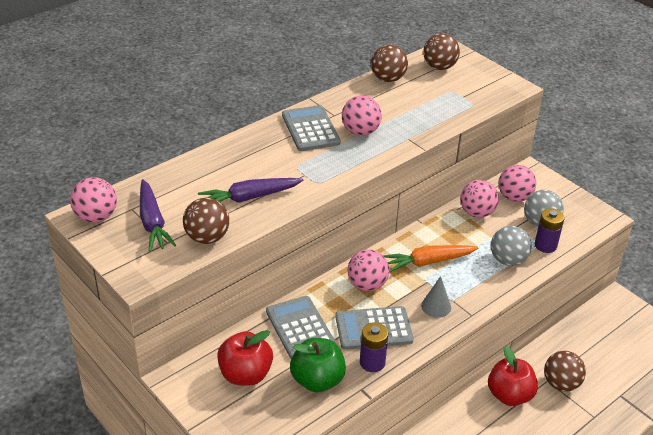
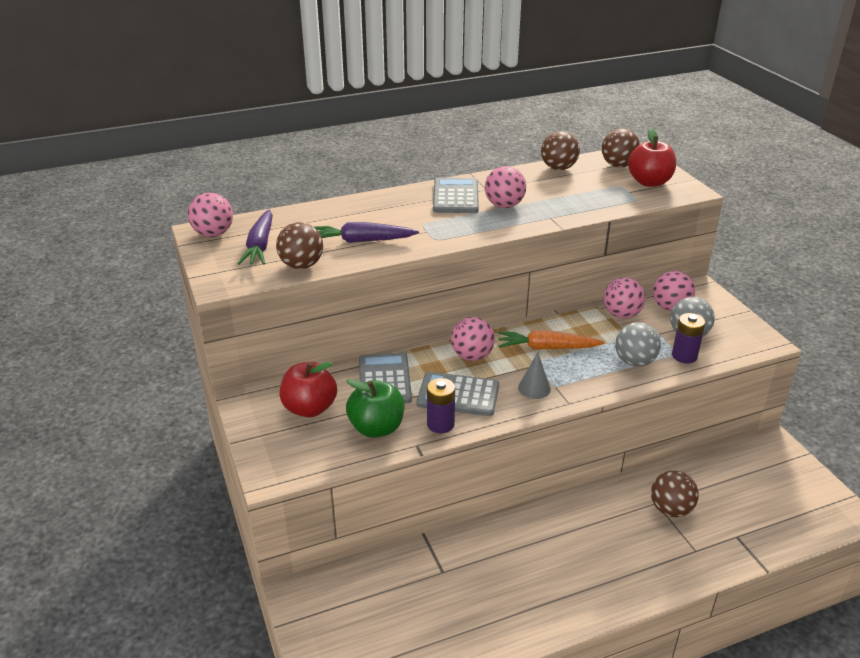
camera: 20 degrees right, 5 degrees down
(509, 395) = (606, 507): red apple -> red apple (649, 182)

